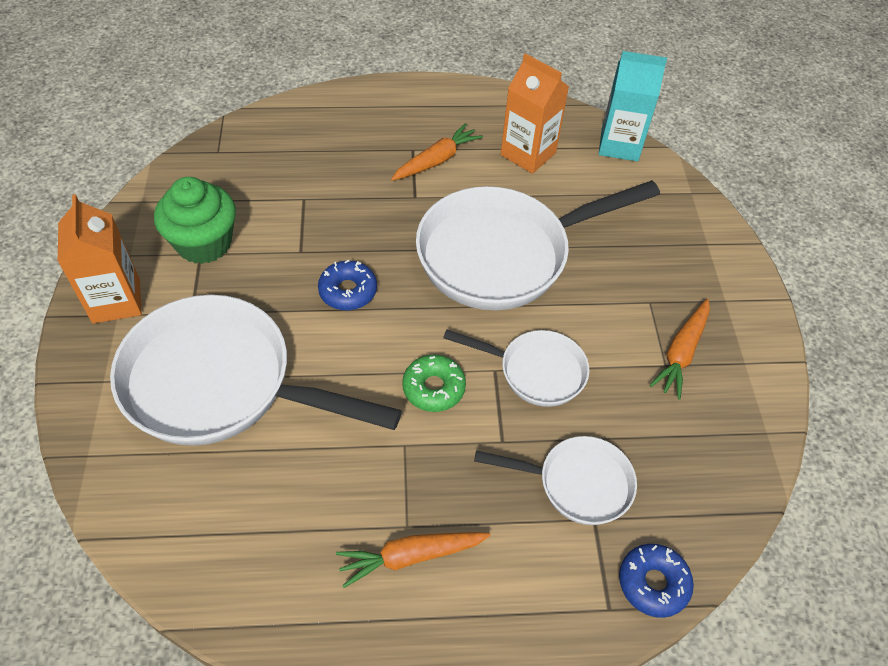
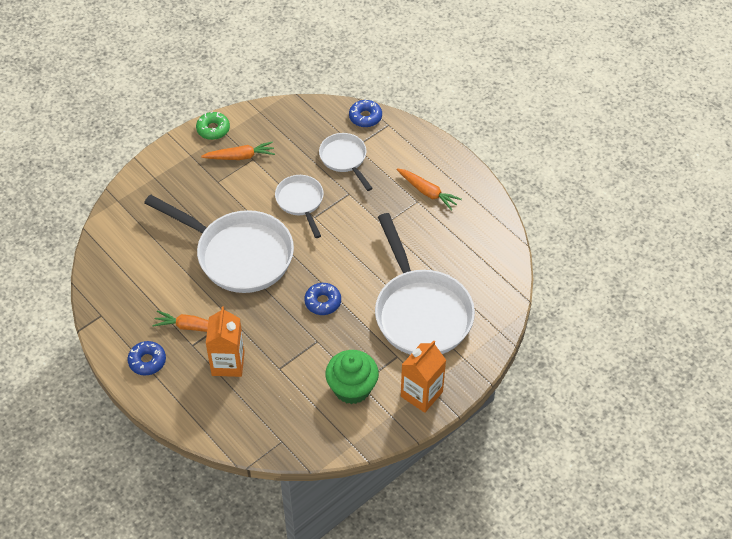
camera: 125 degrees left, 0 degrees up
(428, 108) = (147, 361): none -> blue donut
(433, 388) = (345, 232): green donut -> green donut (213, 129)
(528, 154) = (147, 288): orange carton -> orange carton (228, 363)
(619, 145) = (102, 250): turquoise carton -> none

